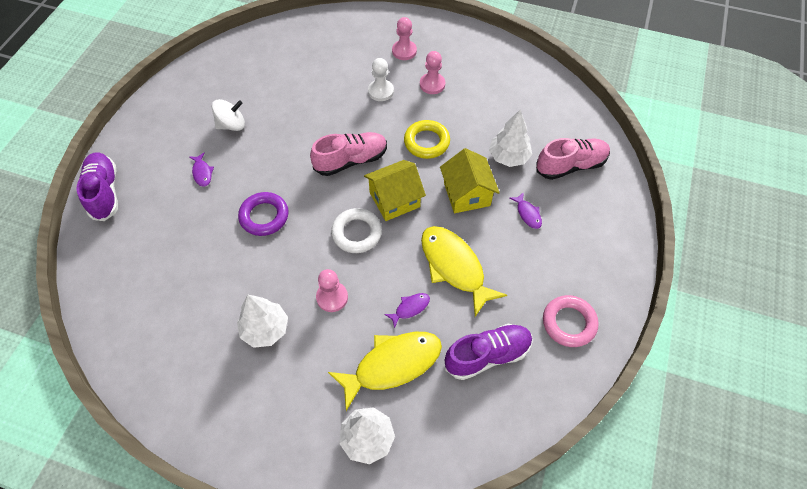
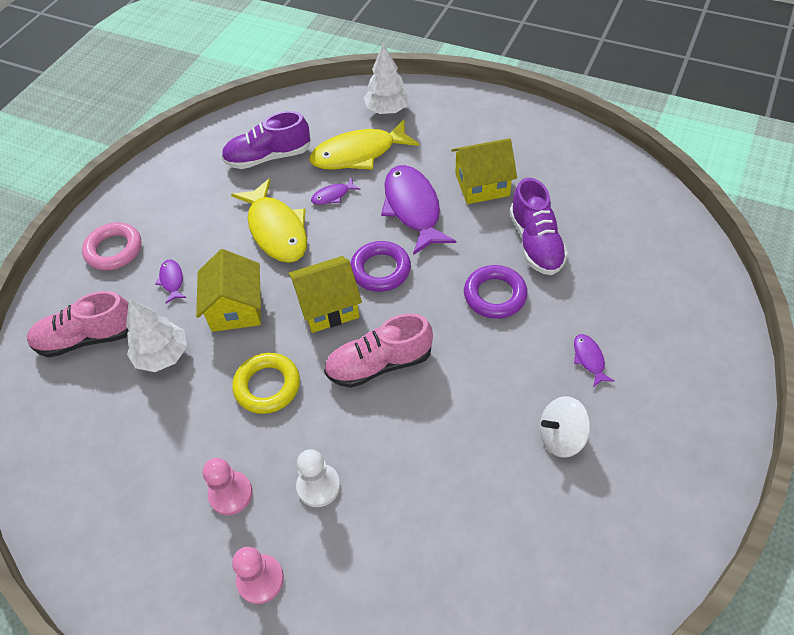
camera: 170 degrees left, 5 degrees down
(104, 192) = (719, 339): purple shoe -> purple shoe (536, 243)
(265, 329) = (482, 185): white tree -> yellow house
(332, 297) = (413, 208): pink pawn -> purple fish
(357, 233) = (380, 270): white ring -> purple ring
(569, 323) = (180, 178): pink ring -> pink ring (114, 250)

